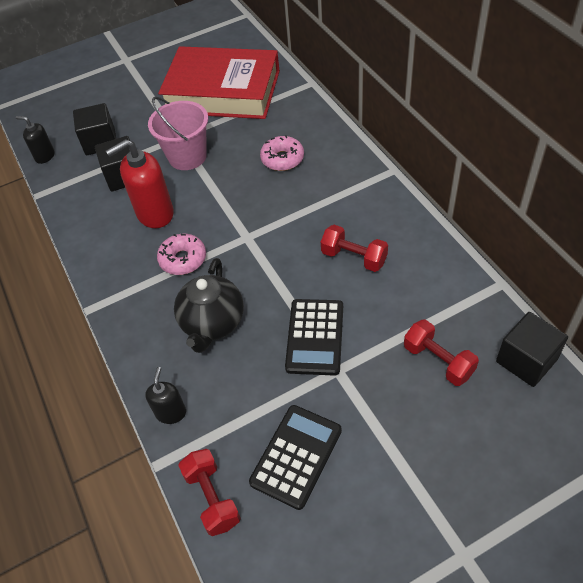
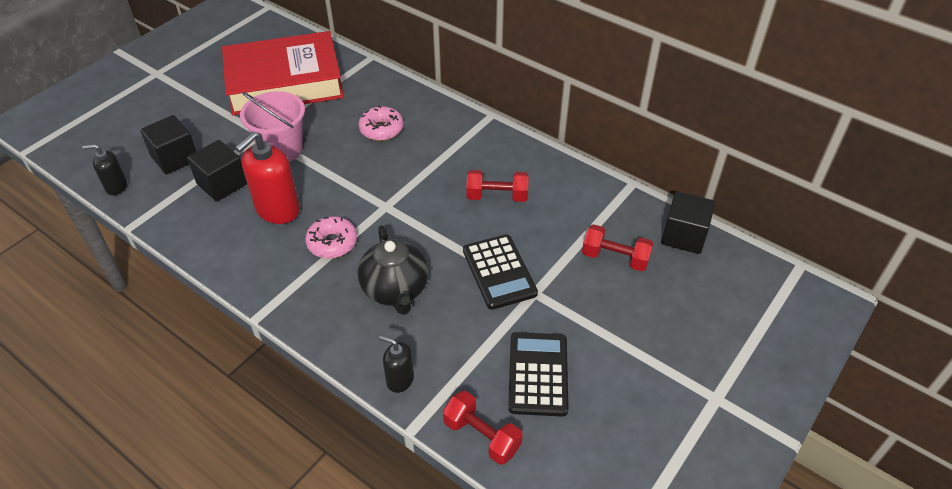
camera: 30 degrees left, 5 degrees down
(171, 413) = (400, 379): black soap dispenser -> black soap dispenser turned 45 degrees counterclockwise

